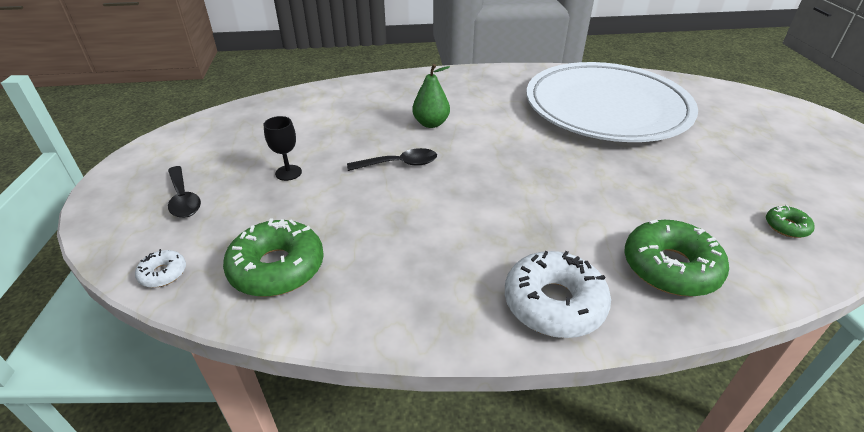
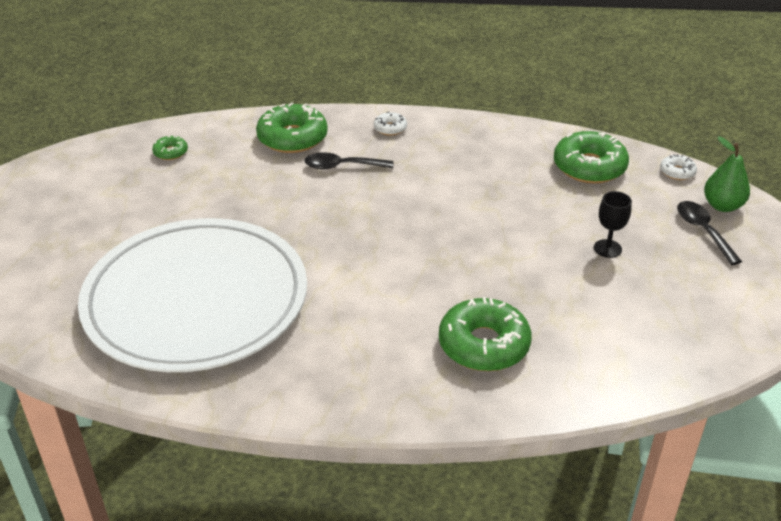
camera: 170 degrees left, 0 degrees up
(397, 103) = (483, 345): none -> green donut
(399, 164) = (487, 245): black spoon -> black spoon (342, 166)
(431, 123) = (441, 300): green pear -> green pear (722, 206)
(554, 303) = (390, 128): white donut -> white donut, size x0.48

